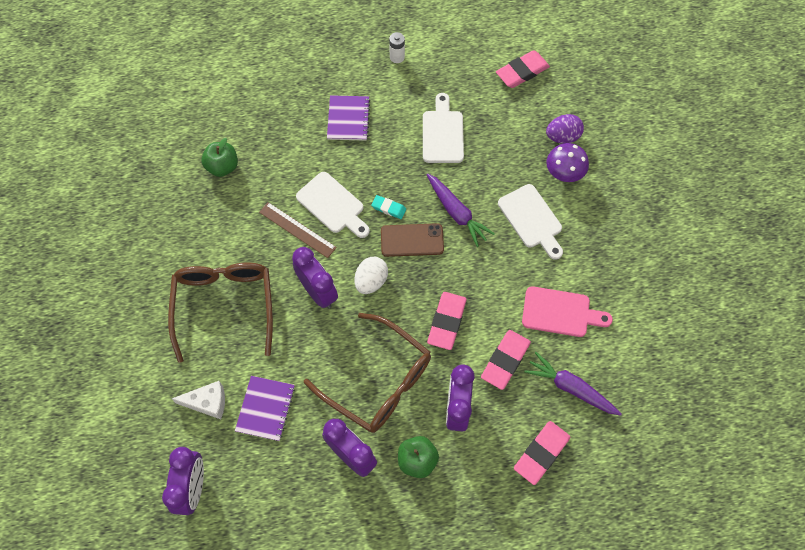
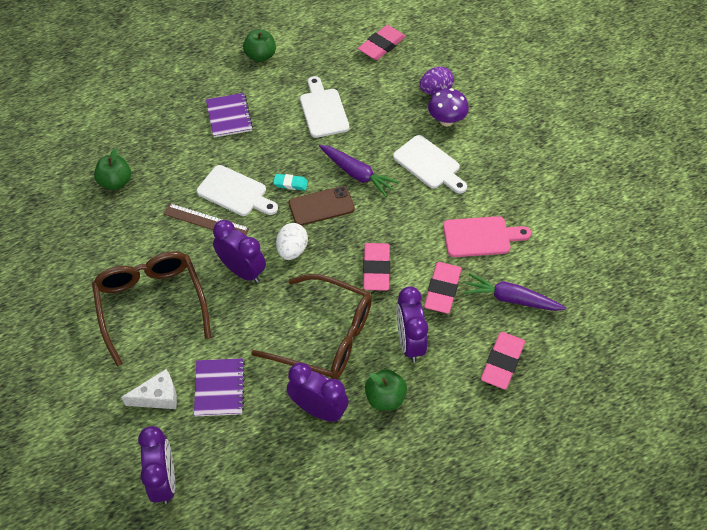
camera: 15 degrees left, 10 degrees down
(397, 57) = (260, 56): white battery -> green apple

